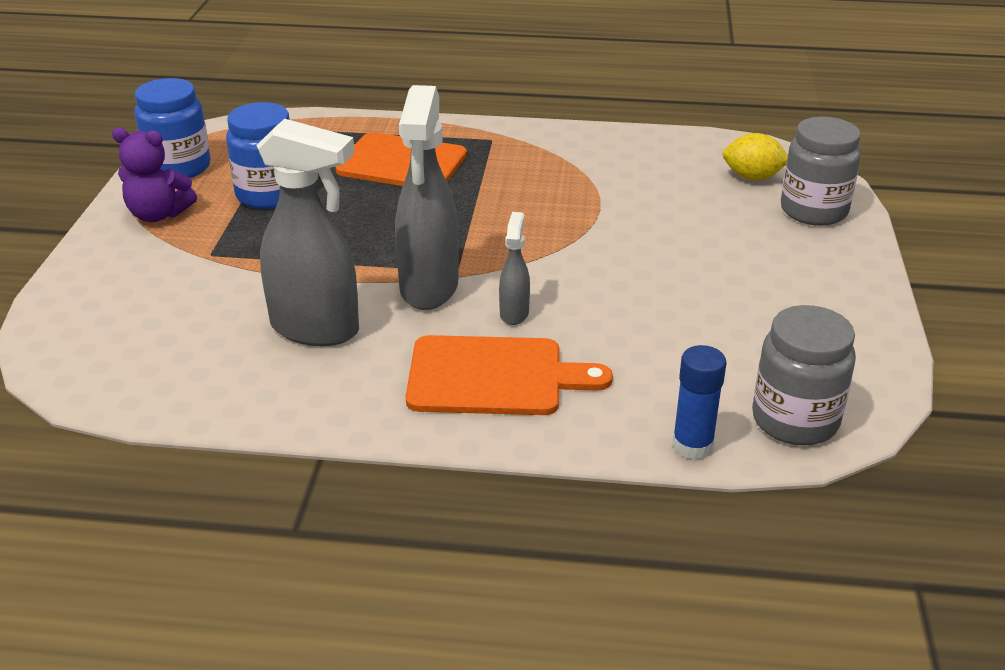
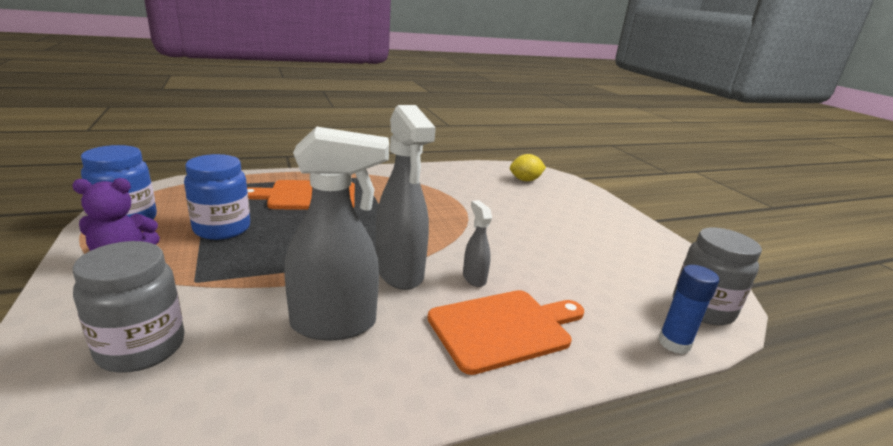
camera: 30 degrees left, 10 degrees down
(813, 211) = (572, 192): grey jar -> grey jar (141, 348)

